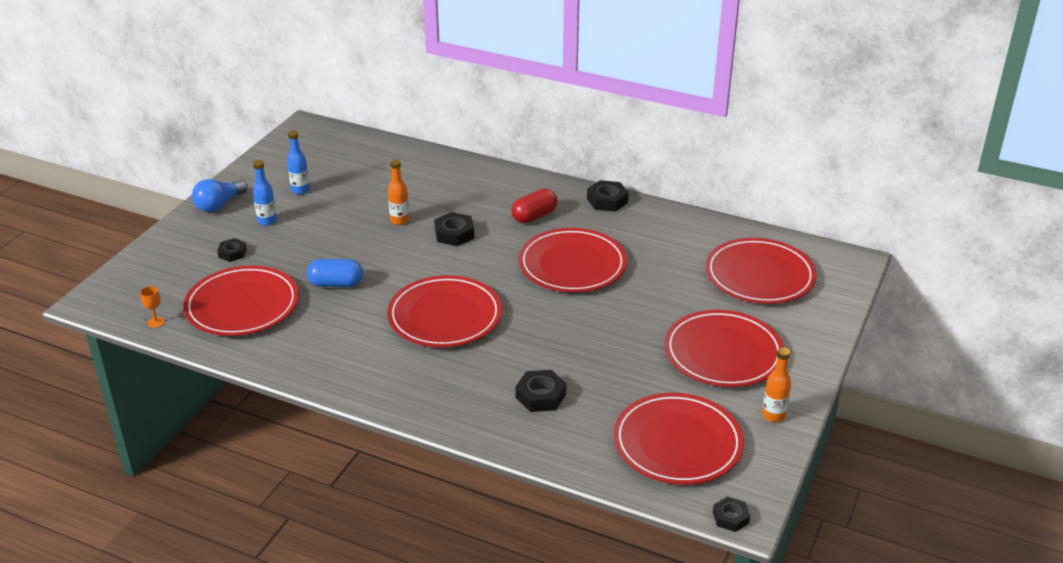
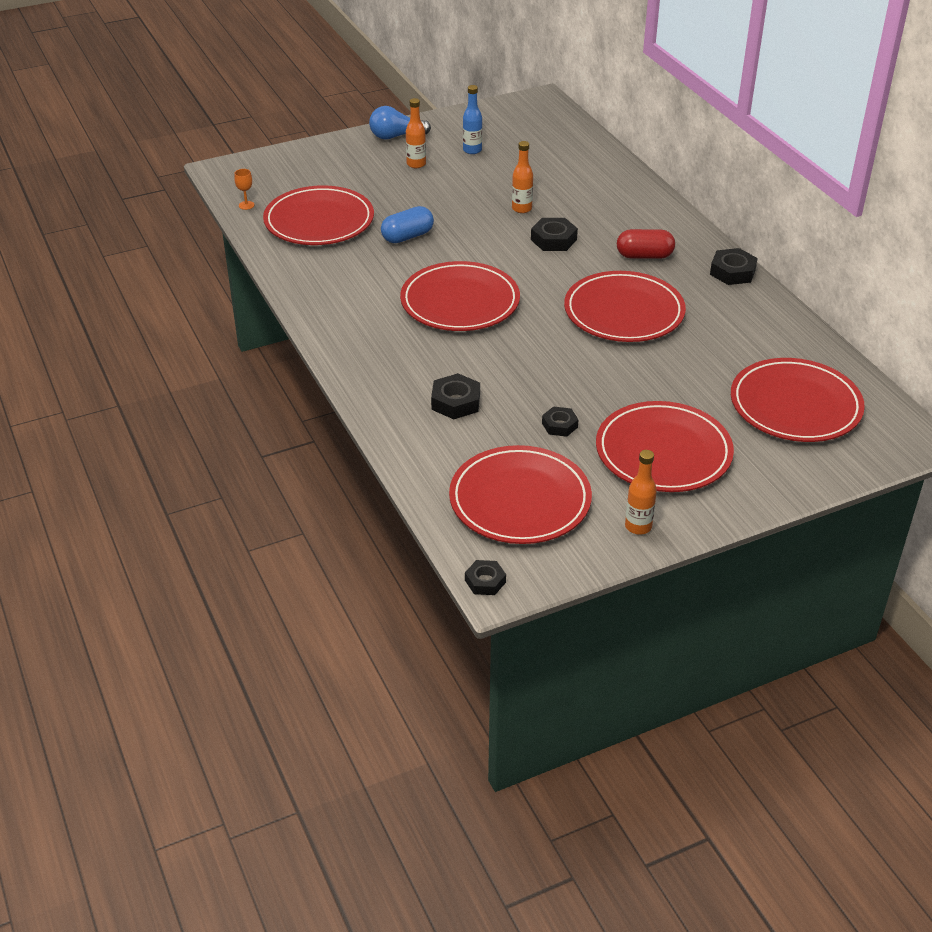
camera: 40 degrees right, 5 degrees up
(232, 253) = (360, 178): black nut -> black nut (559, 425)
(267, 221) = (416, 164): blue bottle -> orange bottle
(336, 284) = (407, 236): blue capsule -> blue capsule turned 75 degrees counterclockwise

